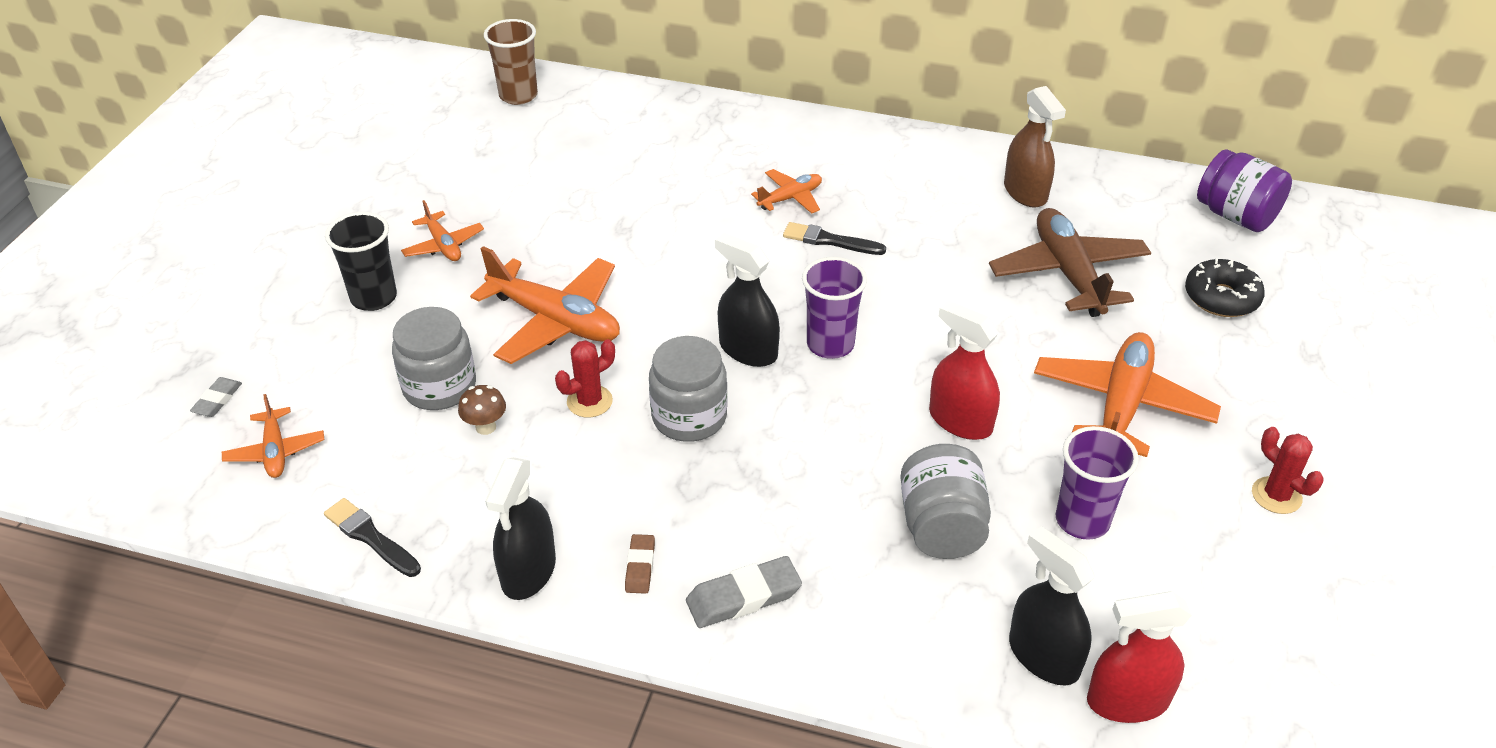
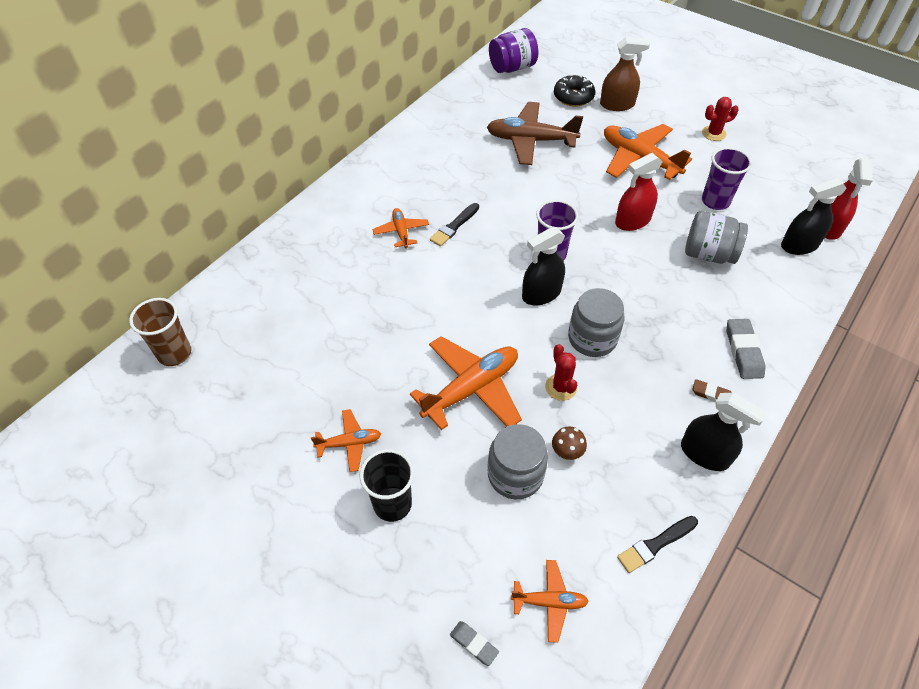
camera: 70 degrees left, 10 degrees up
(1025, 192) = (452, 131): brown spray bottle -> brown spray bottle (617, 104)

